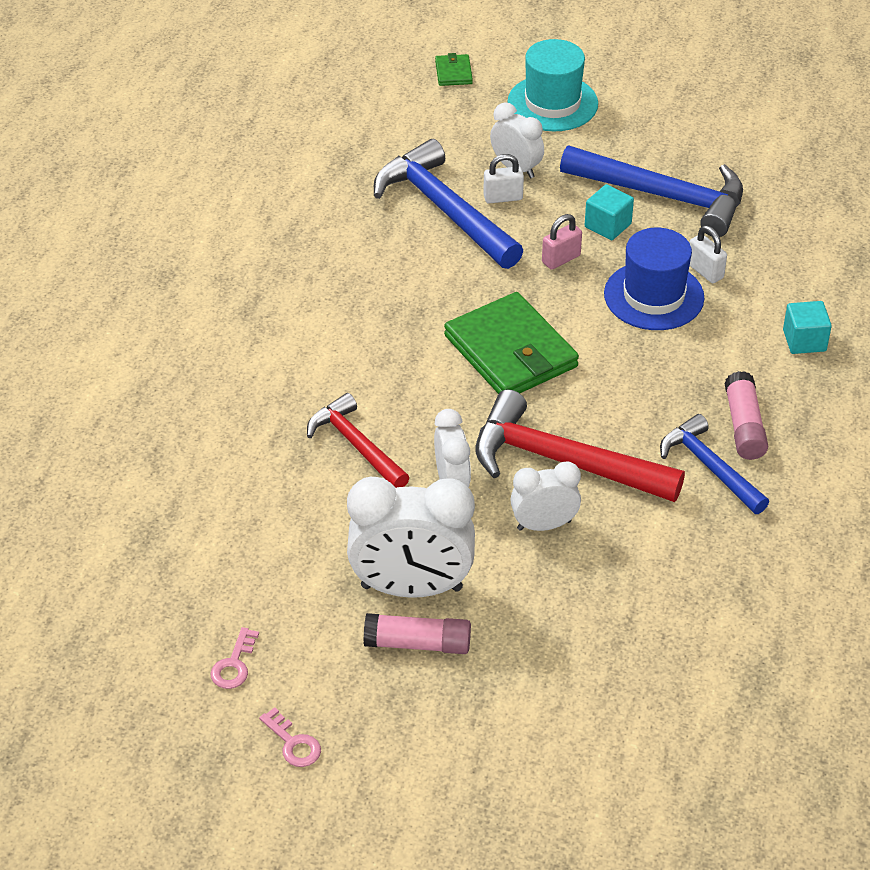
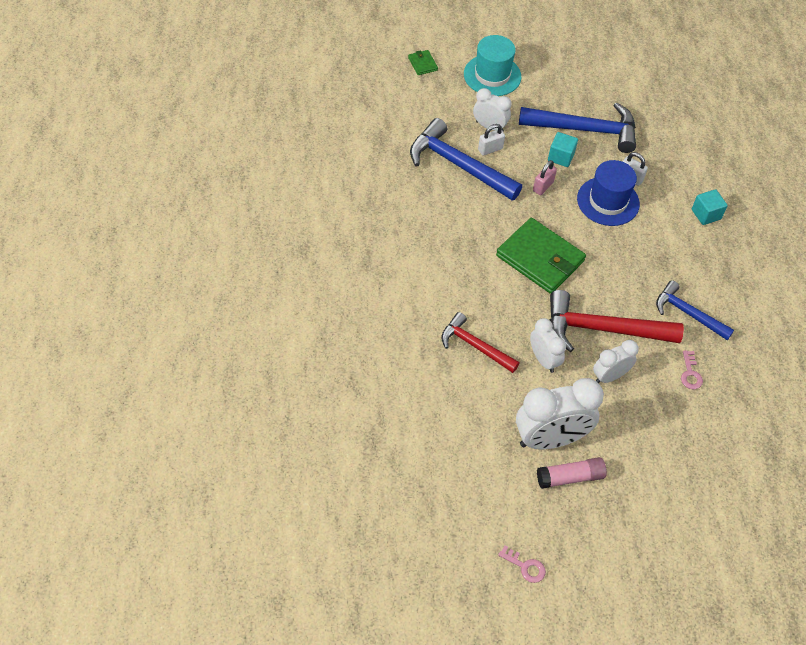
camera: 20 degrees left, 10 degrees up
(234, 664) = (466, 520): pink key -> pink key (690, 373)
(744, 426) = (696, 281): pink glue stick -> none

